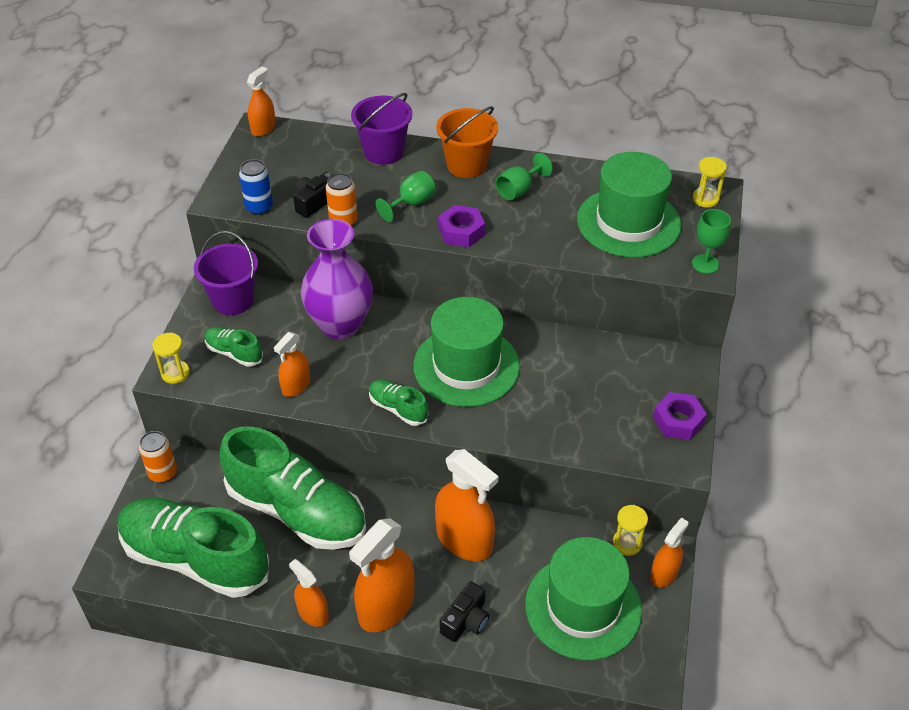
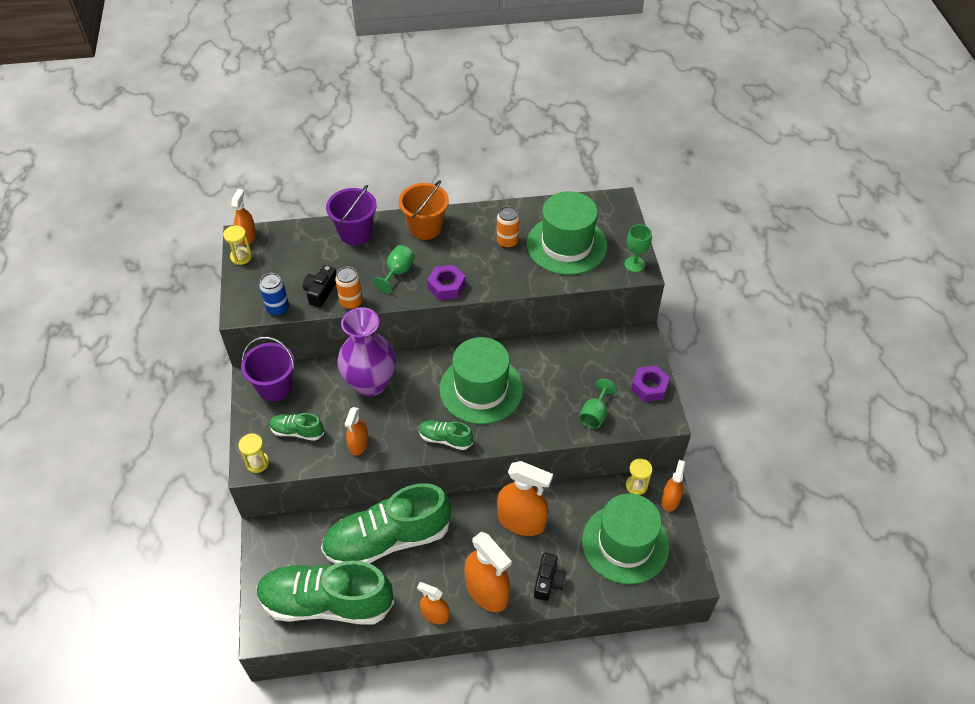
camera: 20 degrees left, 5 degrees up
(163, 473) = (268, 543): orange can -> orange can (507, 242)
(297, 511) = (387, 539): green shoe -> green shoe turned 150 degrees clockwise
(386, 607) = (487, 591): orange spray bottle -> orange spray bottle turned 60 degrees counterclockwise
(518, 190) = (474, 239): green goblet -> green goblet (594, 414)
(705, 199) = (613, 210): yellow hourglass -> yellow hourglass (241, 257)

